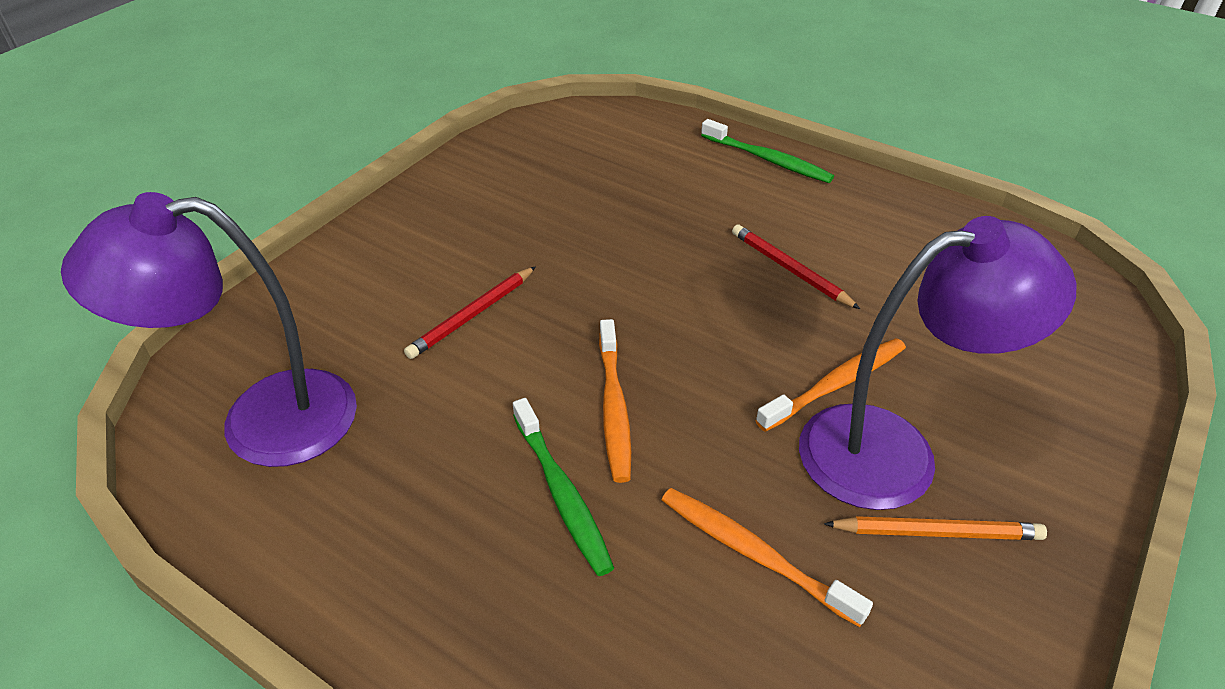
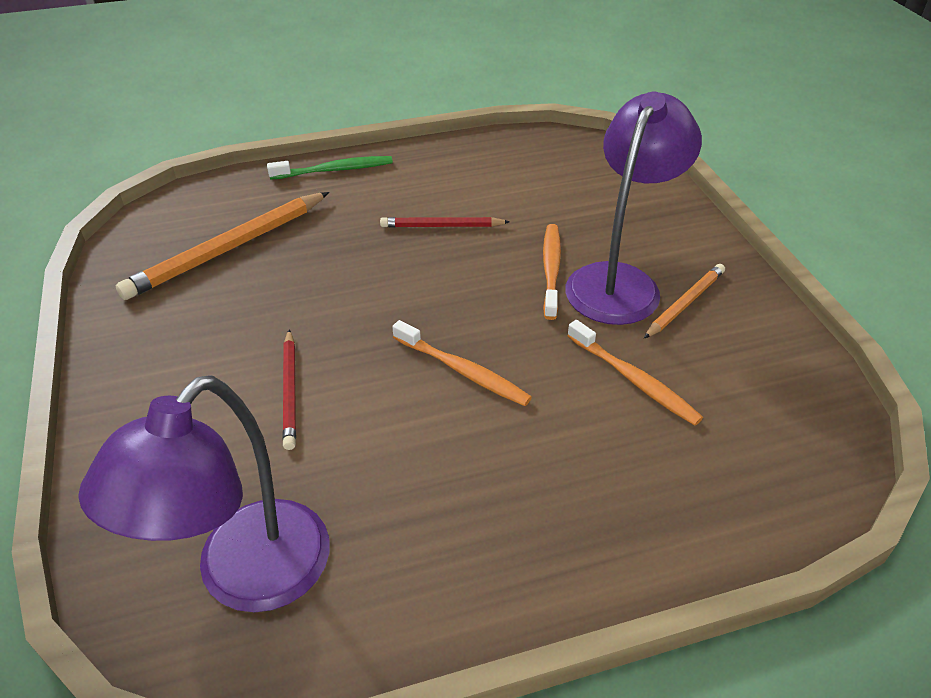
camera: 50 degrees left, 0 degrees up
(562, 493) = (506, 437): green toothbrush -> none
(590, 174) = (228, 249): none -> orange pencil
(754, 553) = (634, 380): orange toothbrush -> orange toothbrush turned 120 degrees counterclockwise

